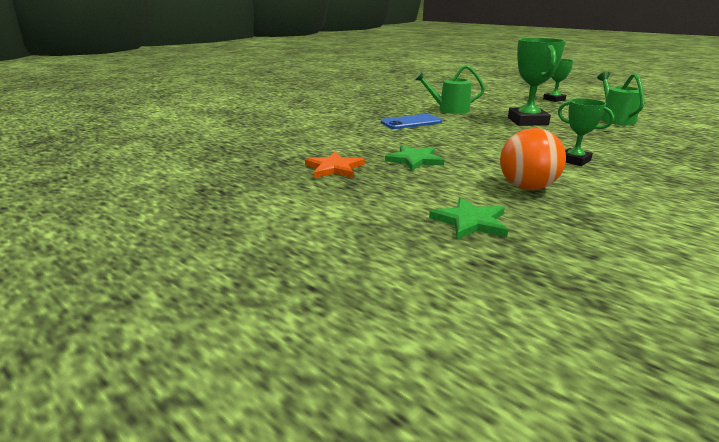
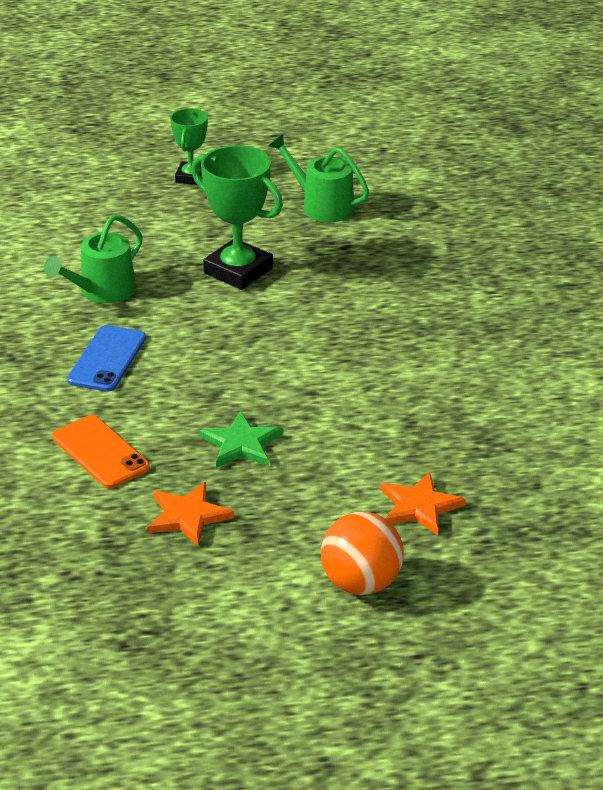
camera: 50 degrees left, 10 degrees up
(347, 139) = (100, 452): none -> orange phone
(470, 222) = (419, 506): green star -> orange star
(526, 187) = (400, 423): orange ball -> orange ball (361, 583)
(574, 160) = (384, 342): green trophy -> none

